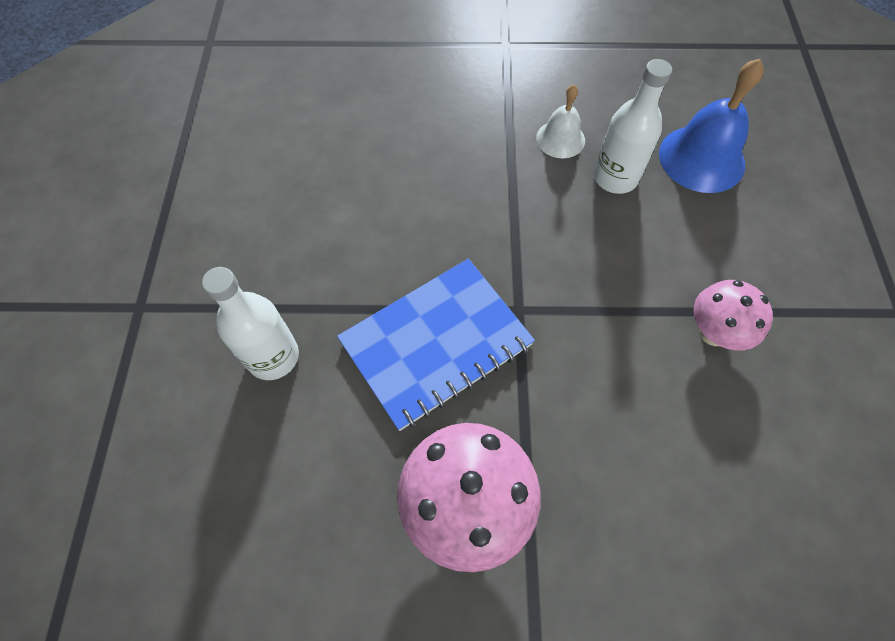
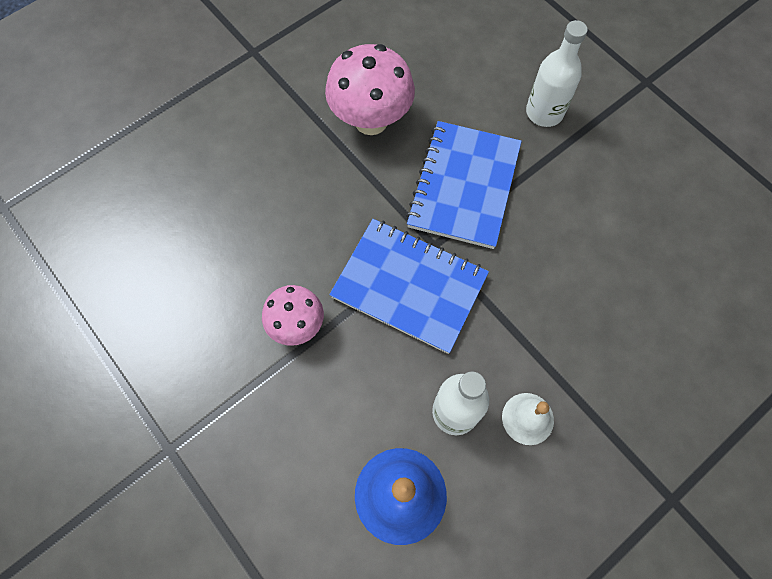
camera: 140 degrees right, 5 degrees up
(575, 291) = (409, 286): none -> blue notebook

